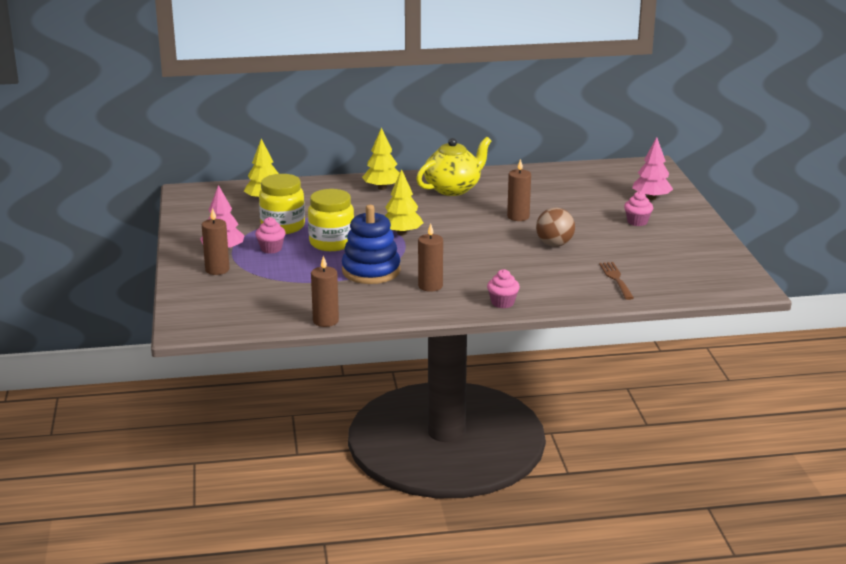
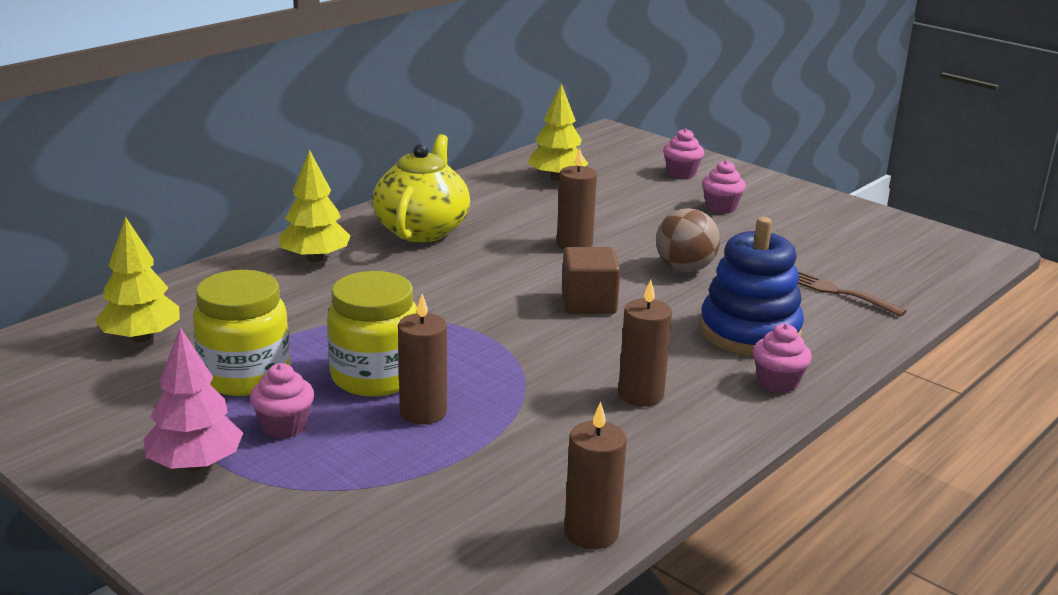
camera: 40 degrees left, 0 degrees up
(217, 270) = (240, 511): brown candle -> brown candle (423, 412)
(371, 271) = (514, 403): blue stacking toy -> blue stacking toy (749, 332)
(402, 233) = (458, 321): yellow tree -> yellow tree (556, 178)
(475, 244) = (588, 303): none -> brown cube
(651, 198) = (681, 173): pink tree -> pink cupcake

